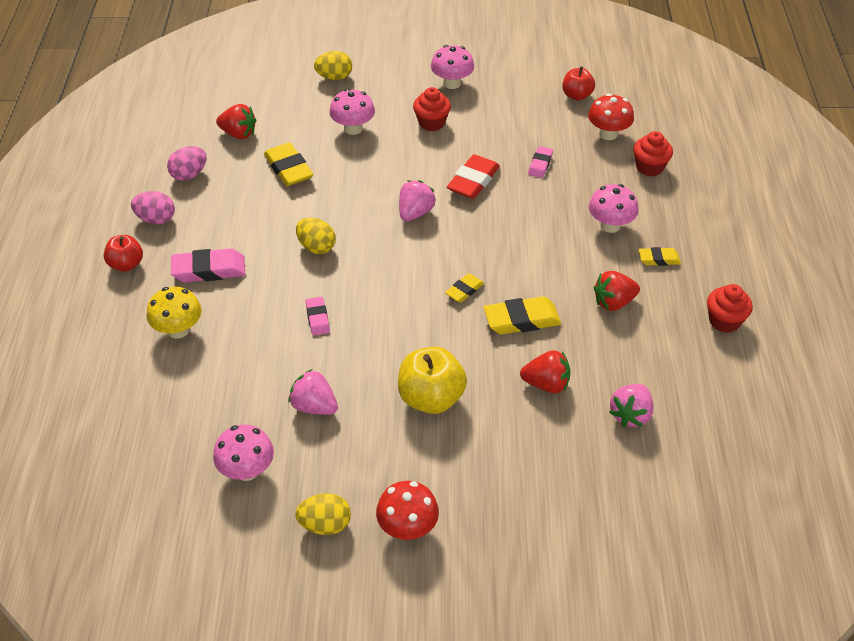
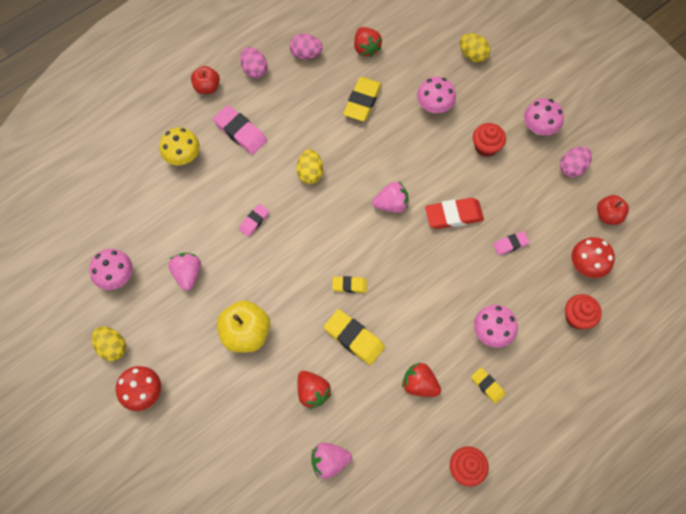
camera: 50 degrees right, 20 degrees up
(511, 88) = (572, 167): none -> pink egg

